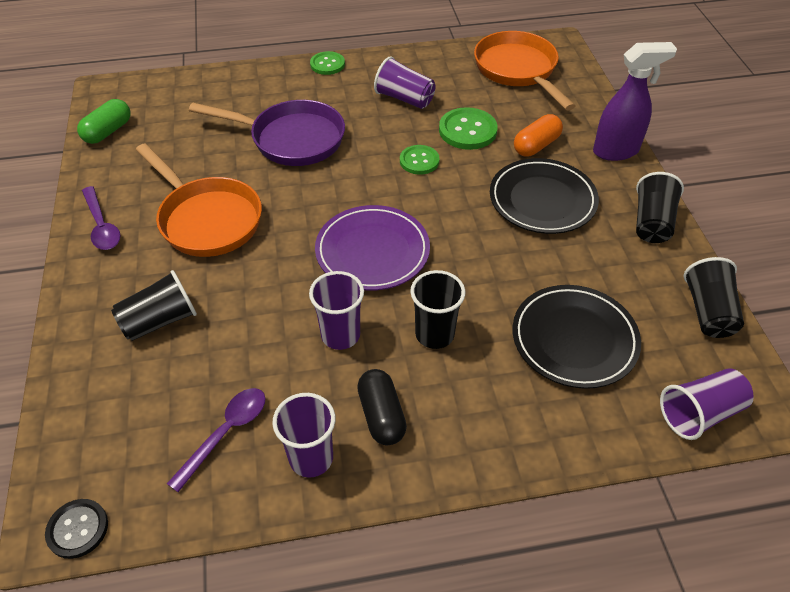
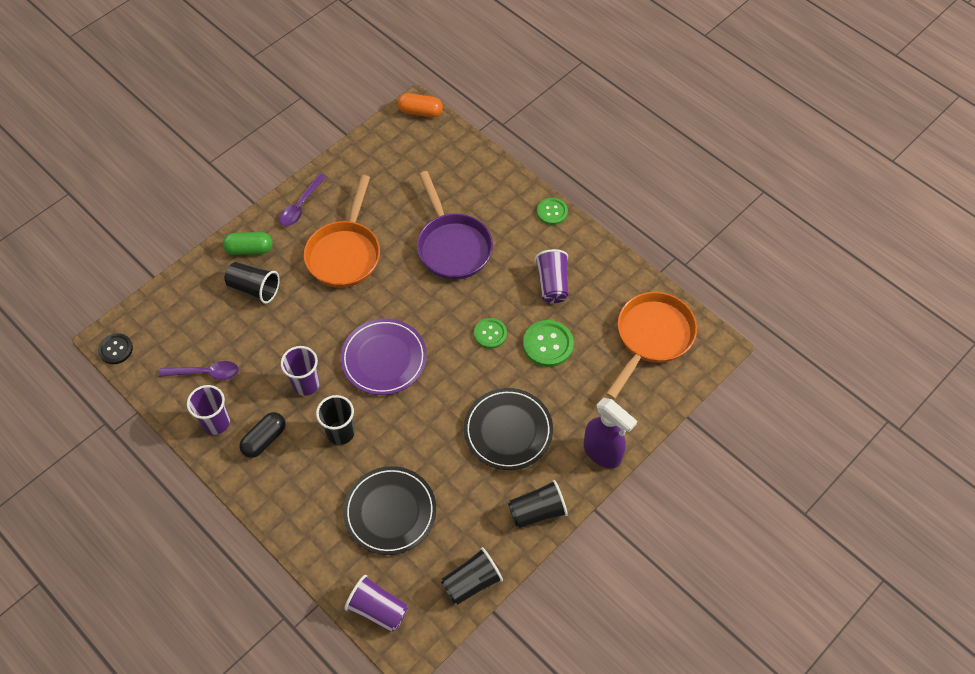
camera: 55 degrees right, 10 degrees up
(108, 131) = (379, 143): green capsule -> green capsule (249, 249)
(536, 145) = (566, 397): orange capsule -> orange capsule (420, 112)

